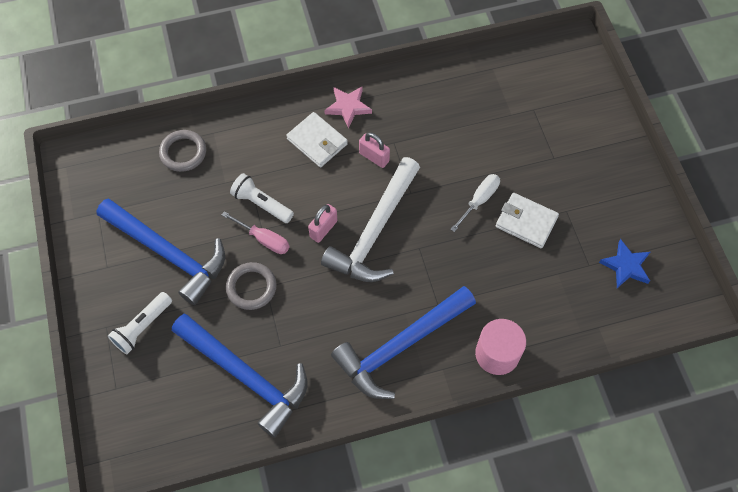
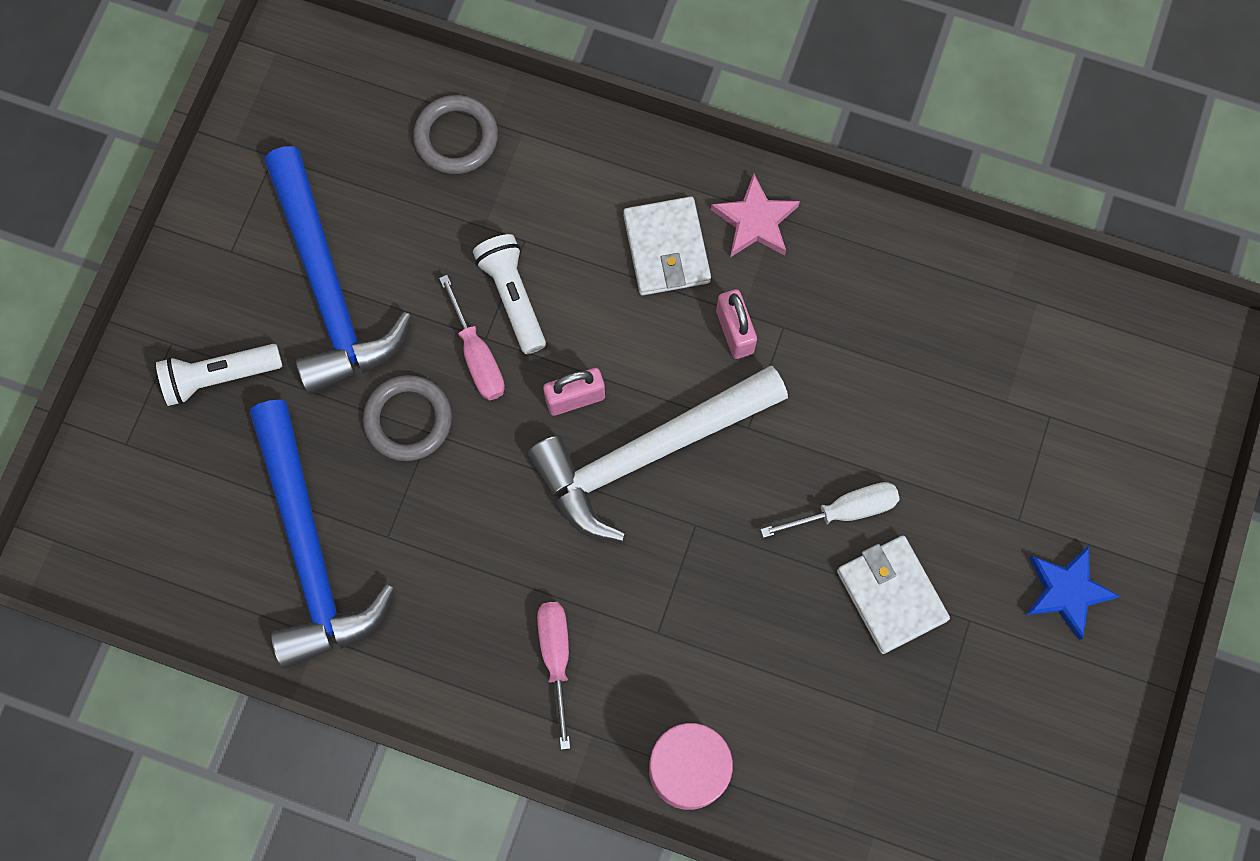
camera: 35 degrees right, 10 degrees up
(400, 346) = (556, 658): blue hammer -> pink screwdriver
(626, 266) = (993, 773): blue star -> blue star (1066, 592)

